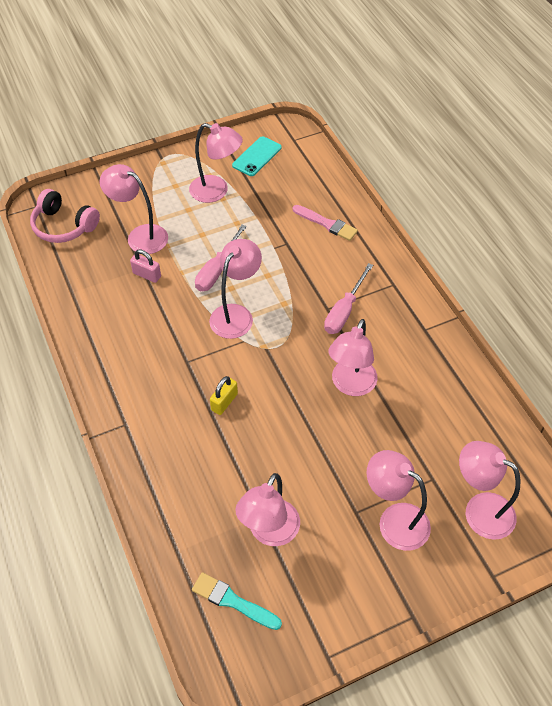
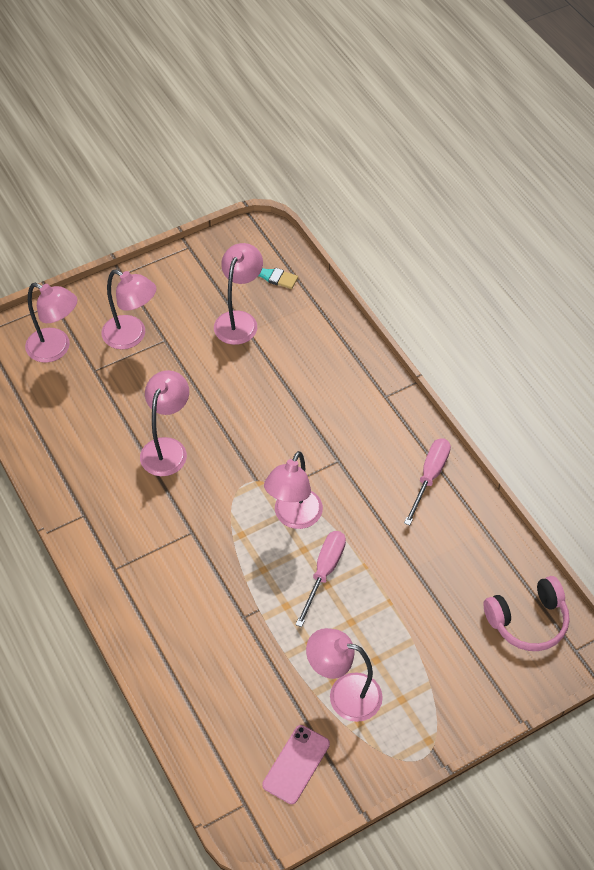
camera: 175 degrees right, 0 degrees up
(64, 226) = (528, 621): pink headphones -> pink headphones turned 135 degrees clockwise
(140, 236) = (428, 613): pink lamp -> none
(147, 275) = (405, 559): pink padlock -> none
(224, 402) = (293, 423): yellow padlock -> none
(257, 156) = (296, 764): turquoise phone -> pink phone
(327, 224) = (193, 651): pink brush -> none
(344, 310) = (172, 531): pink screwdriver -> pink screwdriver (429, 477)

